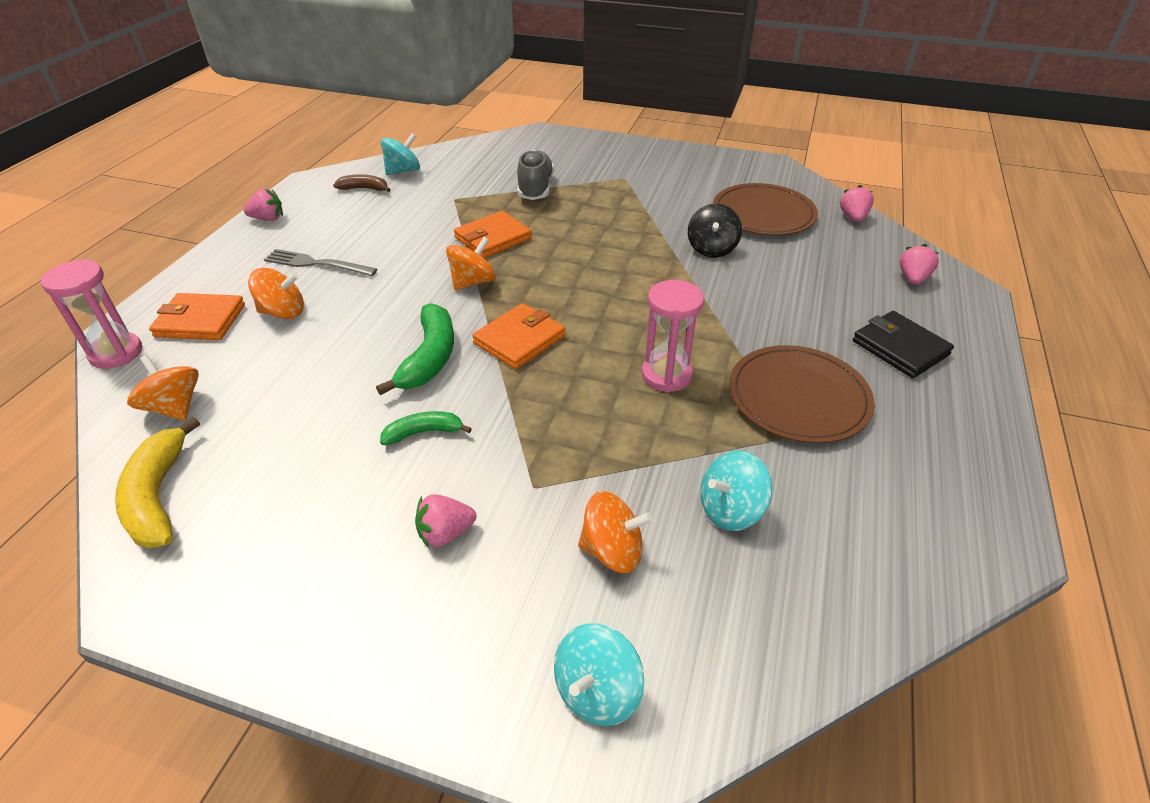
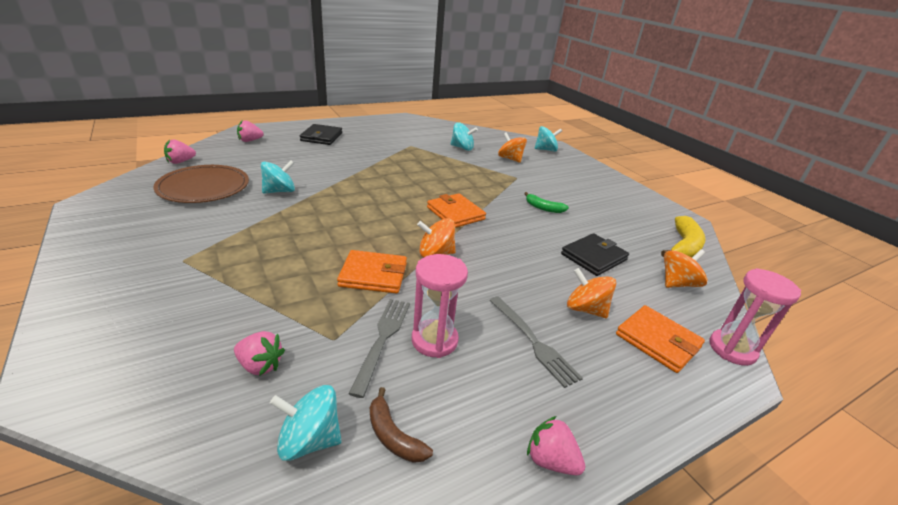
camera: 140 degrees left, 10 degrees down
(174, 407) = (677, 283): orange spinning top -> orange spinning top turned 120 degrees counterclockwise
(300, 382) = (593, 257): none -> black wallet
(425, 213) = (382, 339): none -> grey fork
(430, 358) = (511, 230): green banana -> none
(445, 533) = (561, 184): pink strawberry -> pink strawberry (260, 365)
(519, 339) = (455, 213): orange wallet -> orange wallet turned 60 degrees clockwise
(535, 188) = (256, 299): grey shoe -> none
(666, 375) = (417, 173): pink hourglass -> pink hourglass (434, 340)
(711, 249) = (279, 191): black spinning top -> turquoise spinning top
(798, 397) = (387, 148): brown plate -> none

